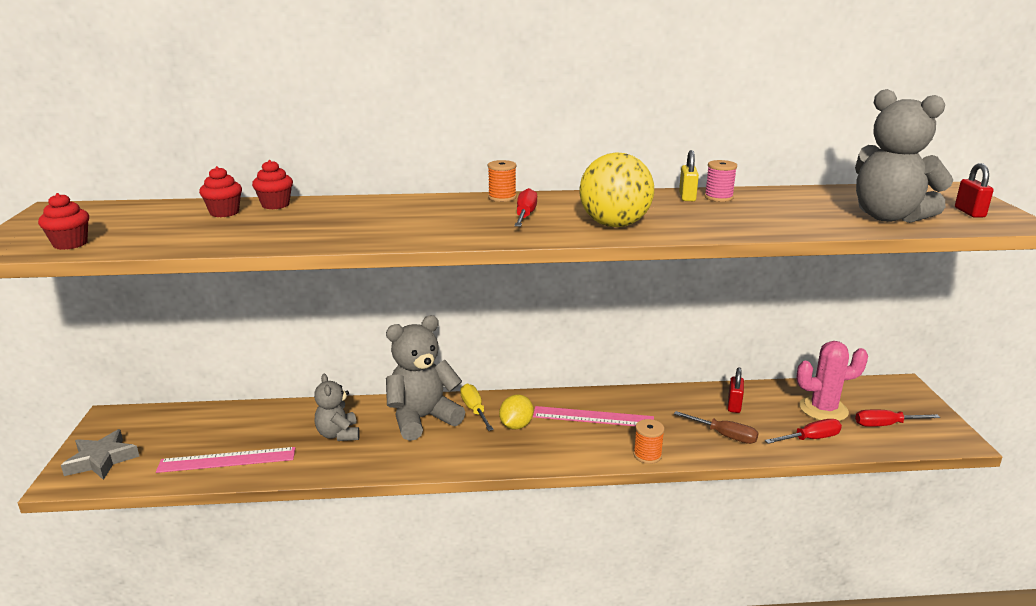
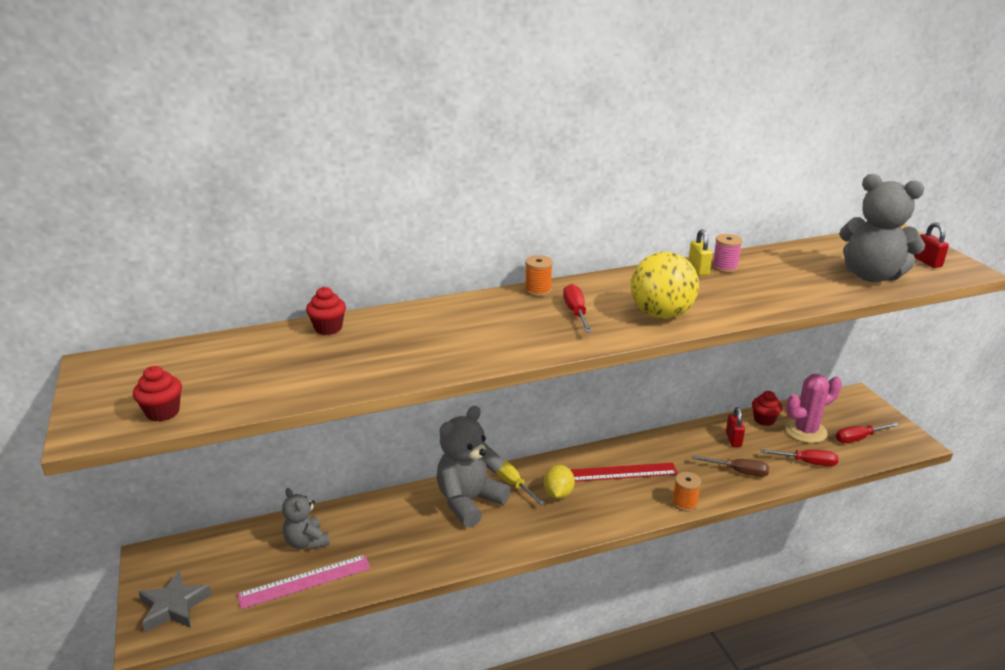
camera: 15 degrees left, 5 degrees up
(224, 213) = (285, 346): red cupcake -> red cupcake (764, 420)
(338, 434) = (398, 533): grey teddy bear -> grey teddy bear (306, 542)
(593, 417) = (621, 472): pink ruler -> red ruler
(810, 439) = (807, 462): red screwdriver -> red screwdriver turned 45 degrees clockwise

